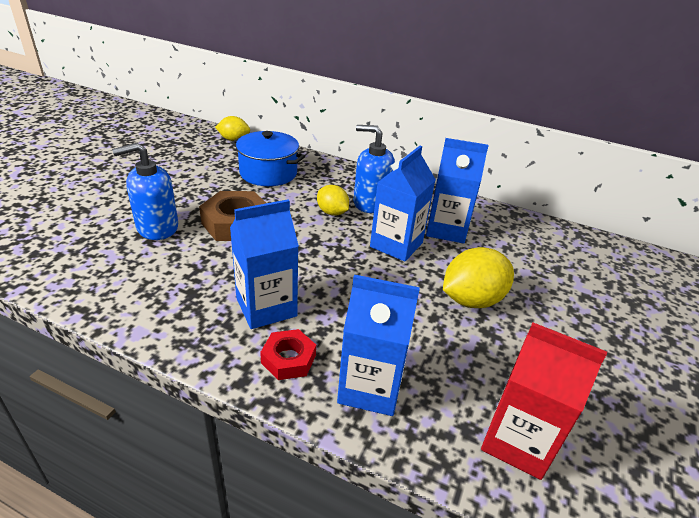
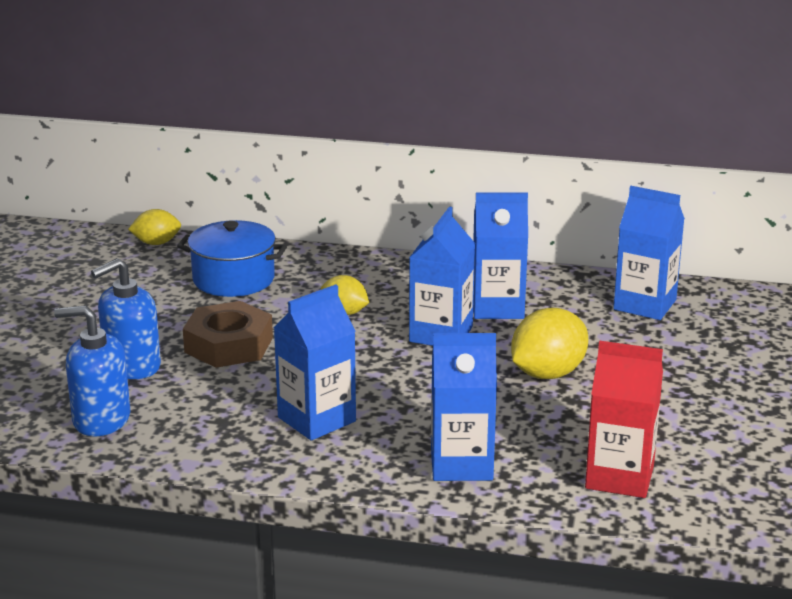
camera: 10 degrees left, 10 degrees down
(288, 359) = (366, 457): red nut -> none
(370, 203) = (389, 293): blue soap dispenser -> blue soap dispenser (101, 419)
(561, 249) = (644, 305): none -> blue carton

